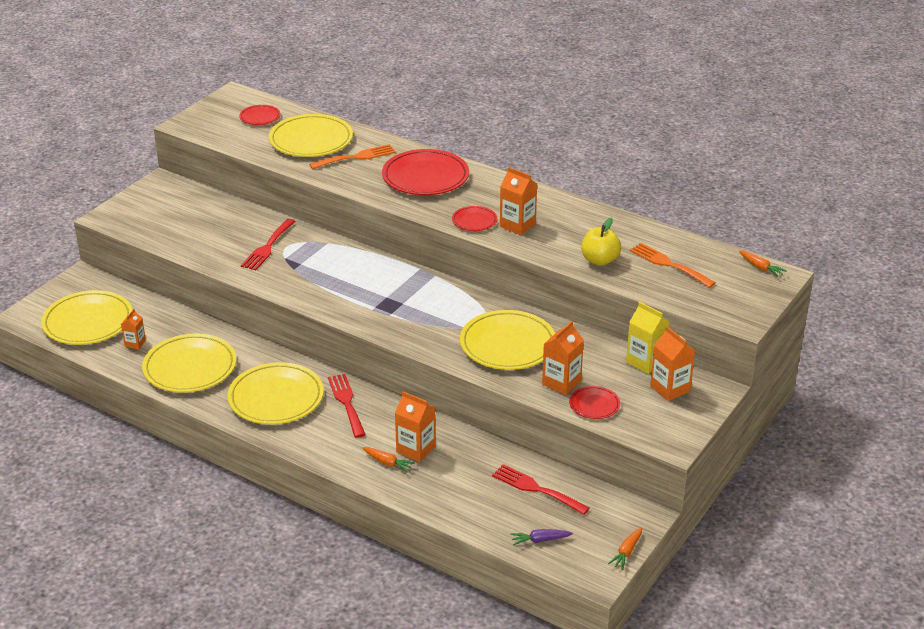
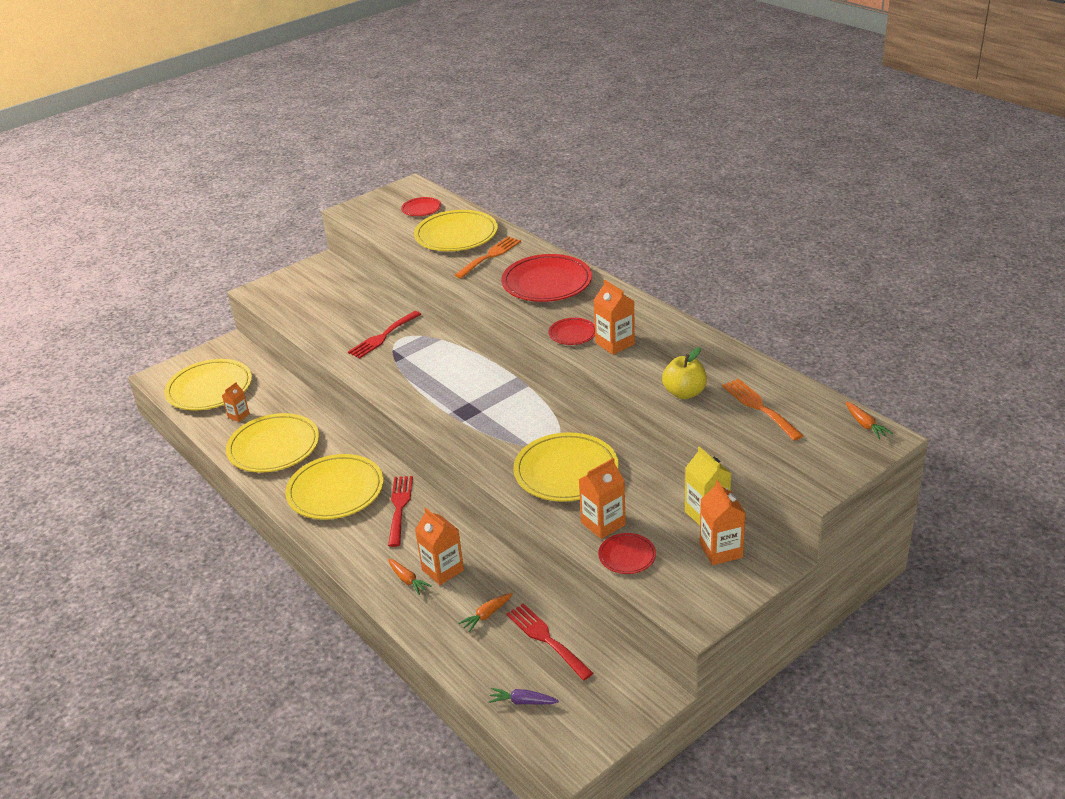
camera: 20 degrees right, 0 degrees up
(356, 157) = (490, 256): orange fork -> orange fork turned 45 degrees counterclockwise
(626, 552) = (612, 737): orange carrot -> orange carrot (486, 615)

